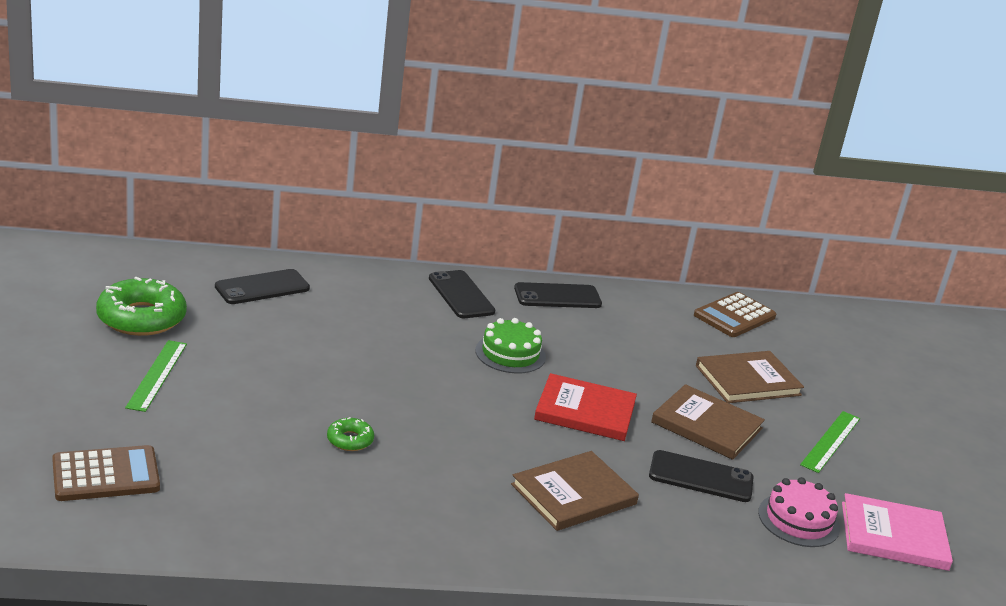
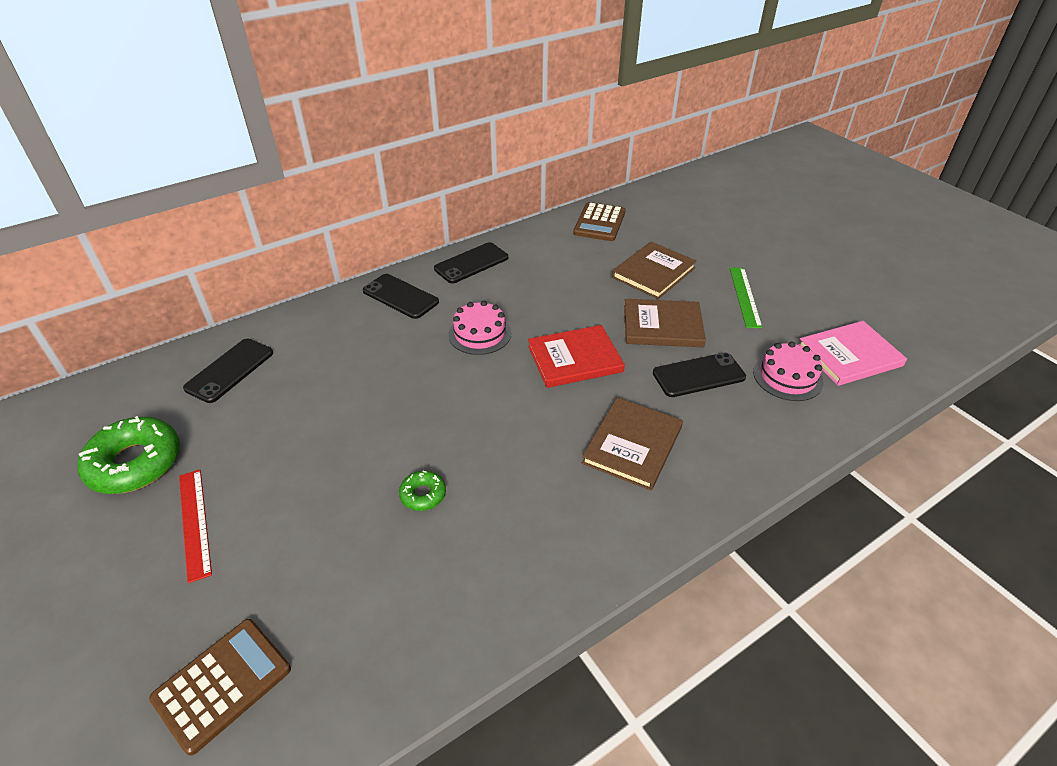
camera: 25 degrees left, 15 degrees up
(157, 375) = (194, 522): green ruler -> red ruler
(510, 354) = (479, 333): green cake -> pink cake

